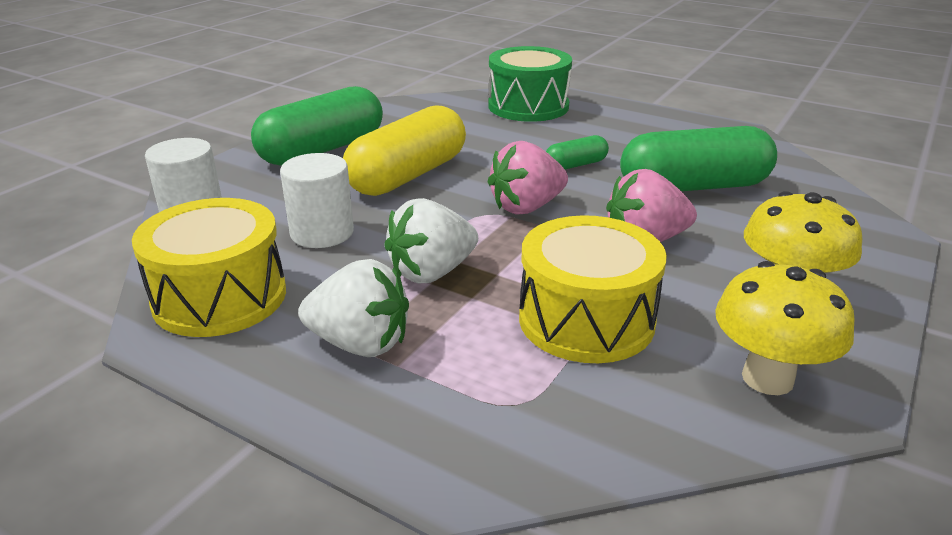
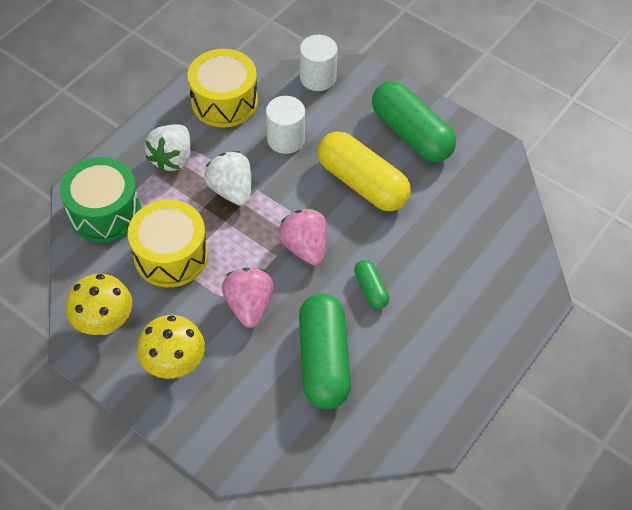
camera: 95 degrees right, 25 degrees up
(528, 106) = (502, 277): green drum -> green drum (105, 212)

